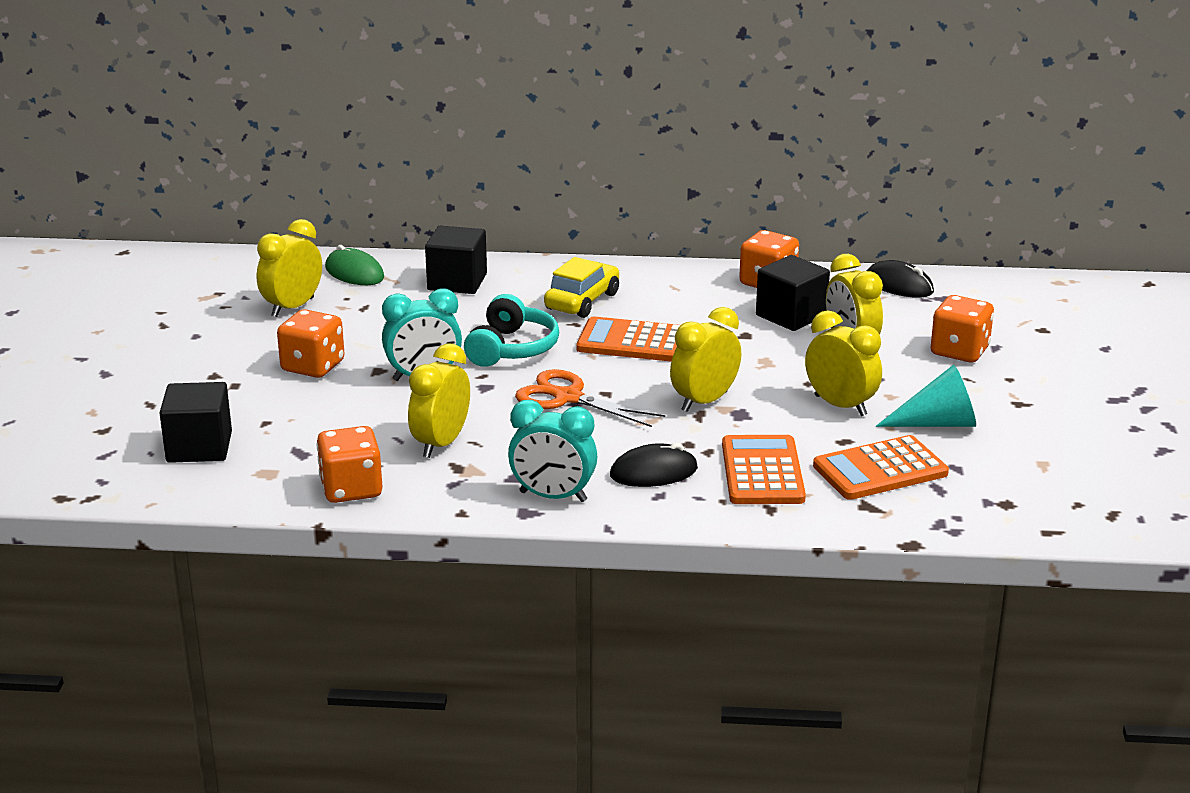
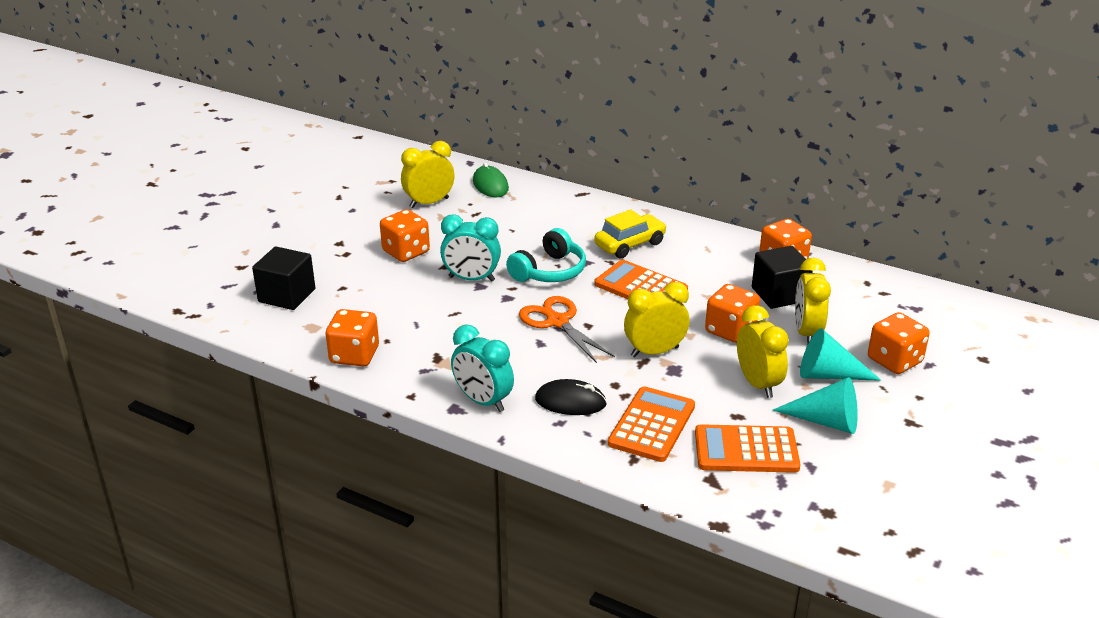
camera: 25 degrees right, 5 degrees up
(441, 444) = (441, 336): yellow clock -> none
(457, 282) = (554, 208): black cube -> none
(768, 362) = (730, 330): none -> orange dice
(899, 285) = (888, 288): black mouse -> none
(905, 380) = (828, 375): none -> turquoise cone

